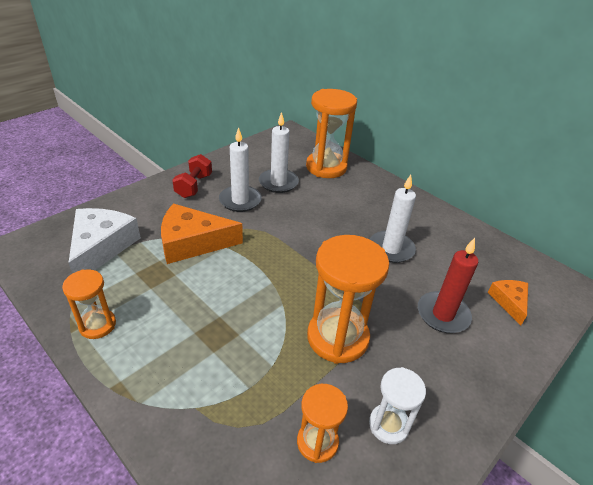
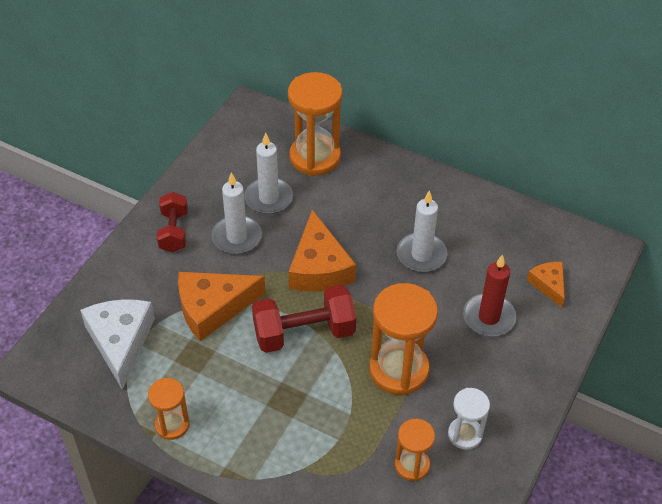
camera: 15 degrees left, 10 degrees up
(261, 281) = (304, 333): none -> red dumbbell
(297, 236) = (319, 267): none -> orange cheese

